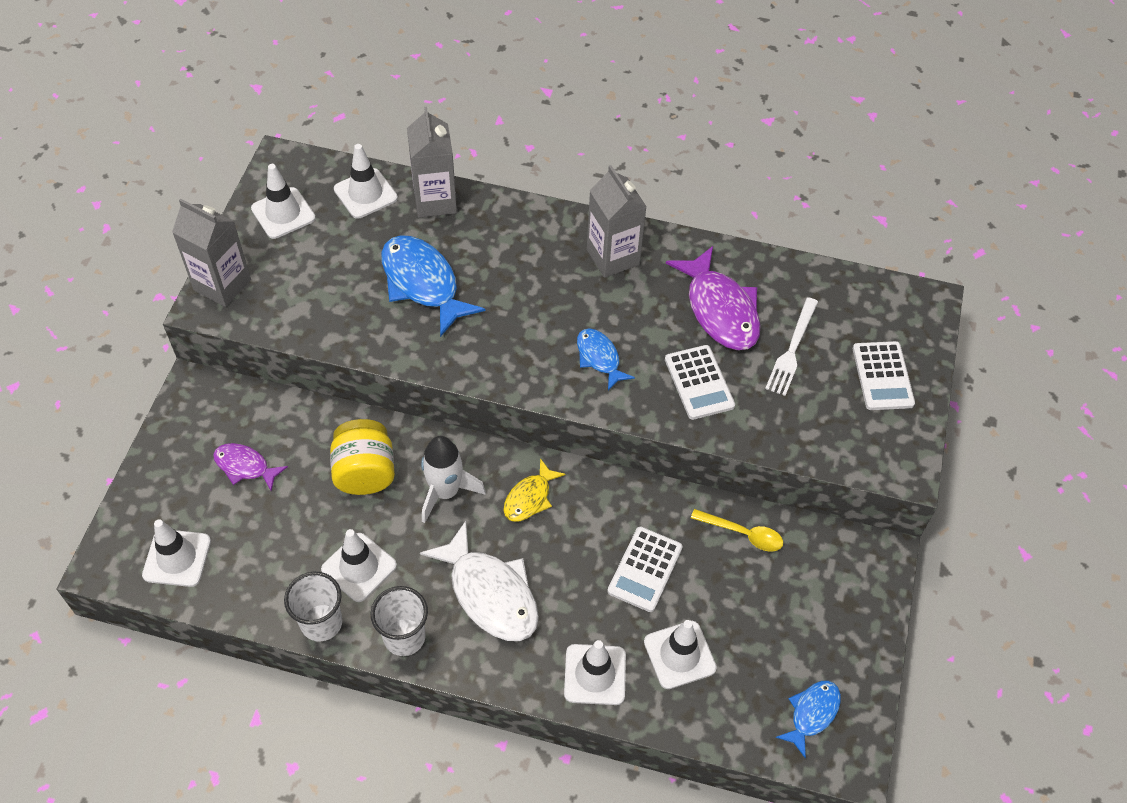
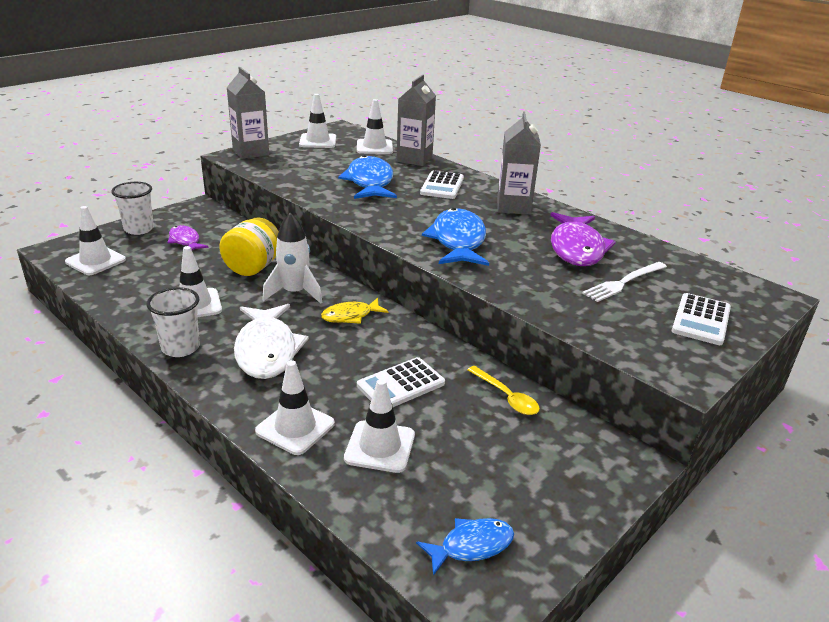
camera: 30 degrees right, 25 degrees down
(321, 623) = (137, 319): white cup -> white cup (139, 229)
(599, 358) = (458, 241): blue fish -> blue fish, size x1.78
(699, 382) = (526, 274): white calculator -> white calculator (442, 186)

